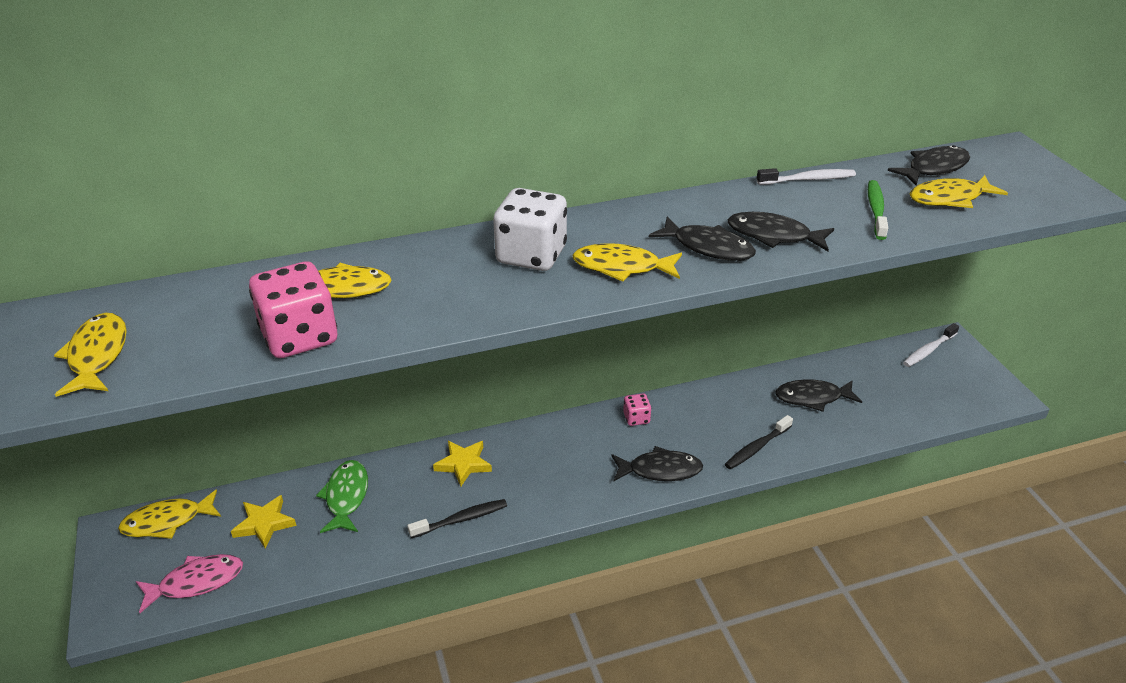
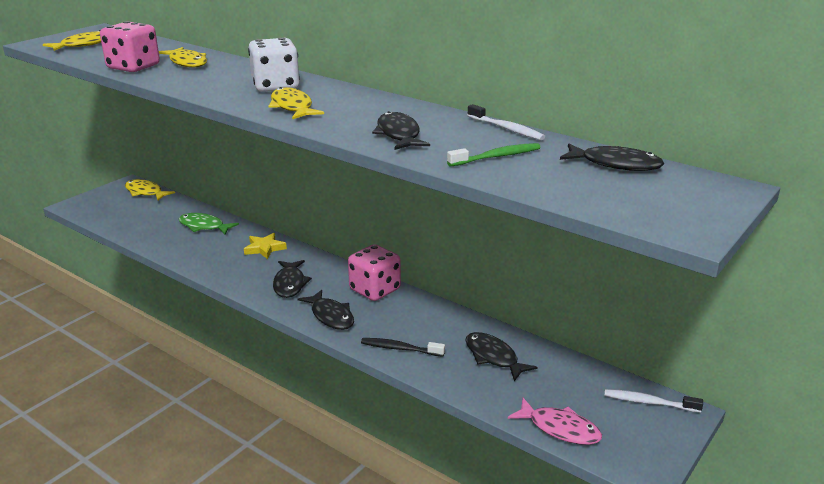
camera: 55 degrees right, 10 degrees down
(196, 582) = (110, 215): pink fish -> pink fish (560, 428)
(264, 524) = (164, 214): yellow star -> none
(346, 497) = (204, 226): green fish -> green fish turned 120 degrees counterclockwise
(461, 519) = (216, 265): black toothbrush -> none
(636, 418) = (375, 290): pink dice -> pink dice, size x2.03
(708, 247) = (352, 121): black fish -> black fish (290, 284)
(949, 198) = (569, 178): yellow fish -> none

